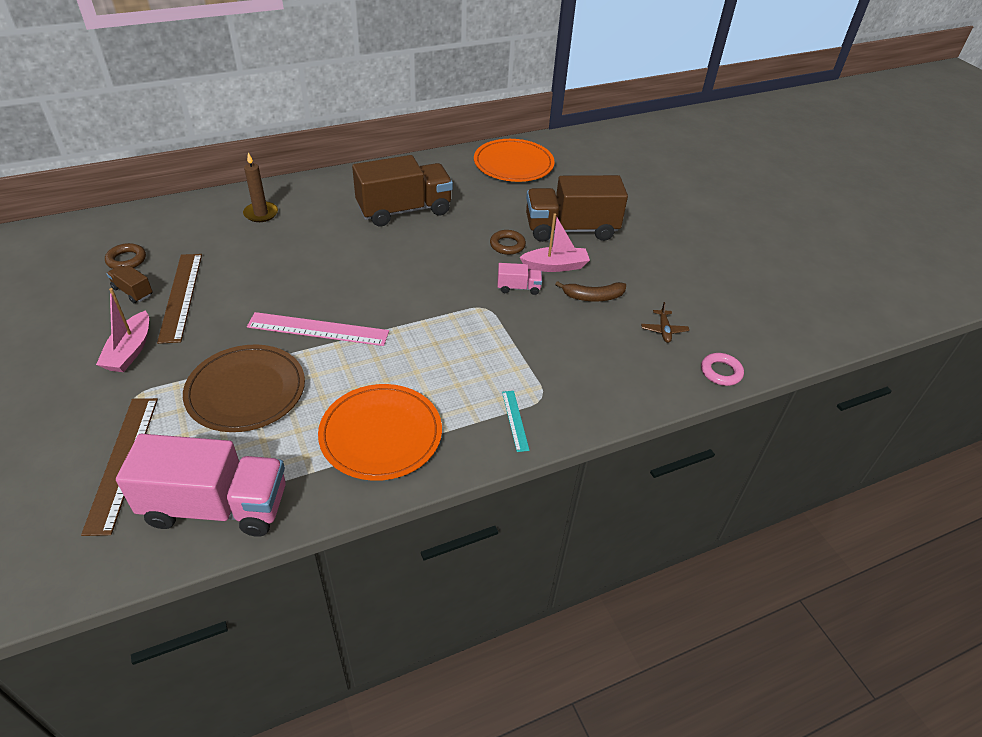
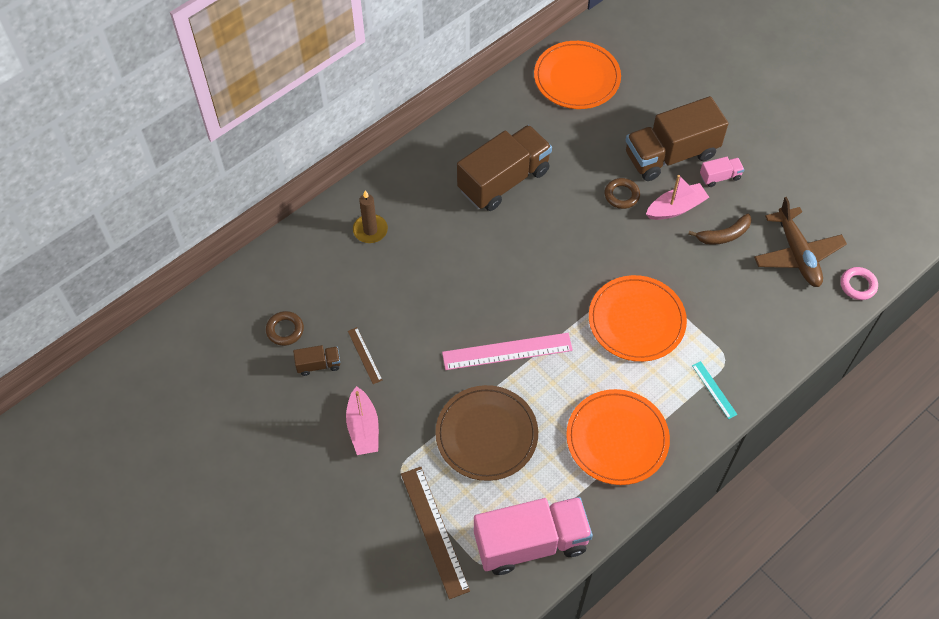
camera: 15 degrees left, 15 degrees up
(133, 292) = (318, 365): brown truck -> brown truck turned 150 degrees clockwise
(181, 296) = (364, 355): brown ruler -> brown ruler, size x0.51
(465, 339) = (636, 320): none -> orange plate
(518, 288) = (655, 246): pink truck -> pink truck (720, 177)
(663, 330) = (797, 254): brown plane -> brown plane, size x2.19

